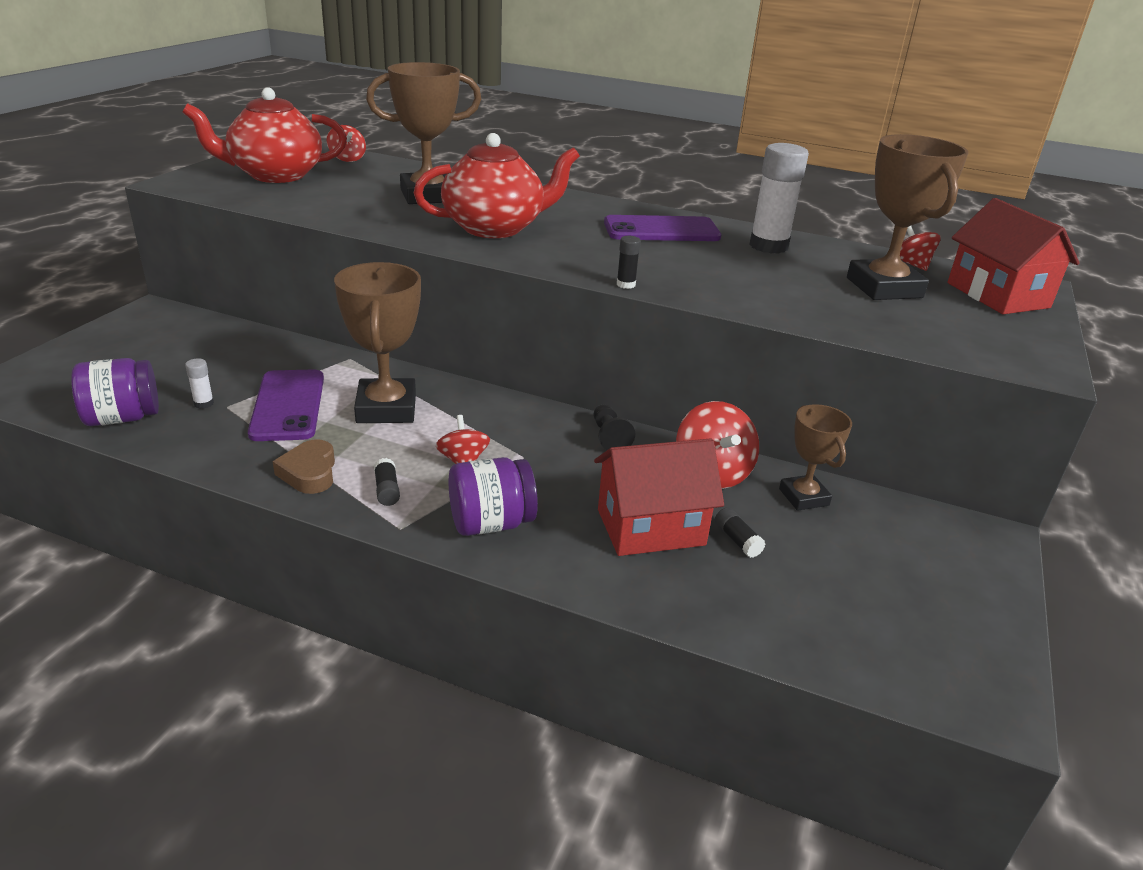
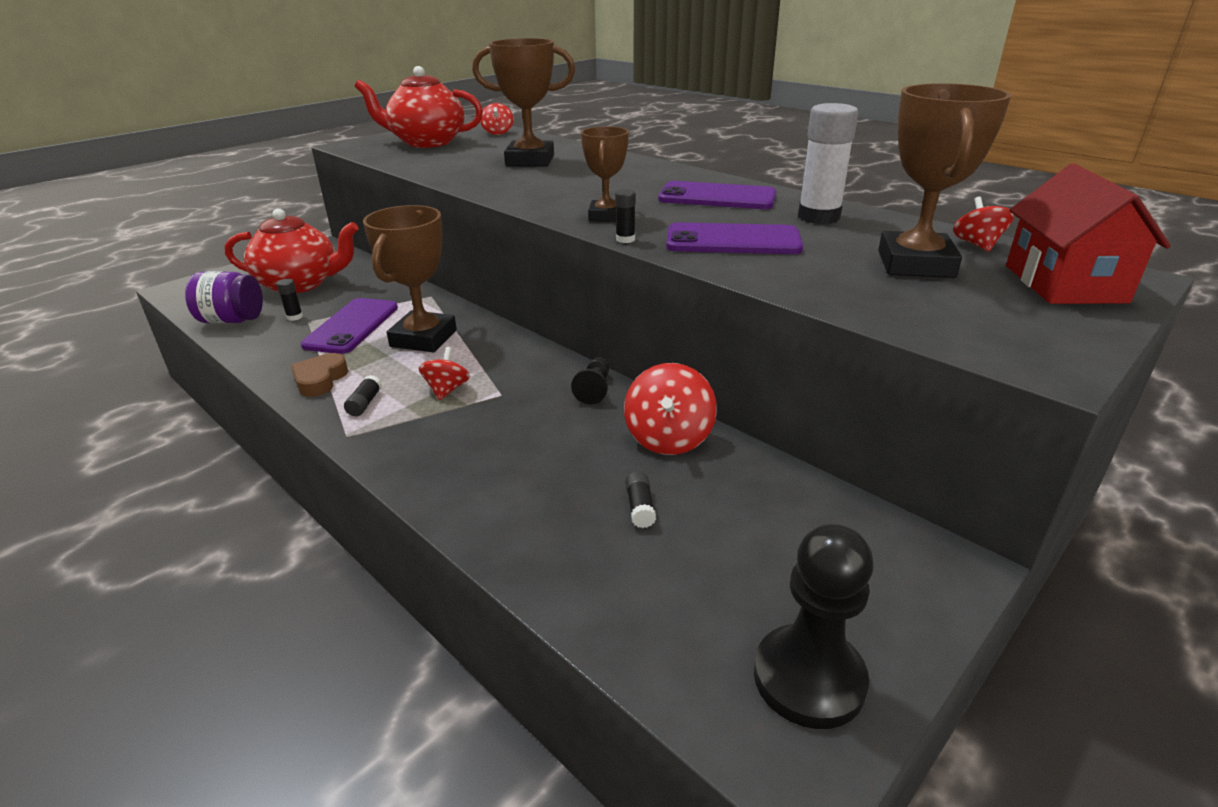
camera: 25 degrees right, 0 degrees up
(203, 403) = (294, 317): white glue stick -> black glue stick
(491, 523) = (423, 446): purple jar -> none
(495, 228) = (558, 187): red teapot -> red teapot (300, 284)
(650, 527) = (563, 478): red house -> none
(722, 277) = (733, 241): none -> purple phone
(803, 497) = (748, 479): brown trophy -> brown trophy (606, 216)
(957, 644) = (809, 678): none -> black pawn

